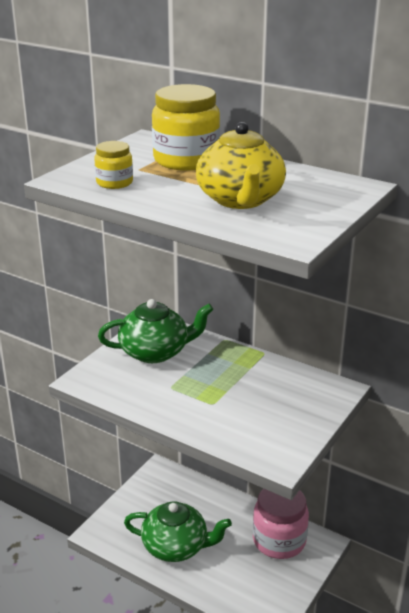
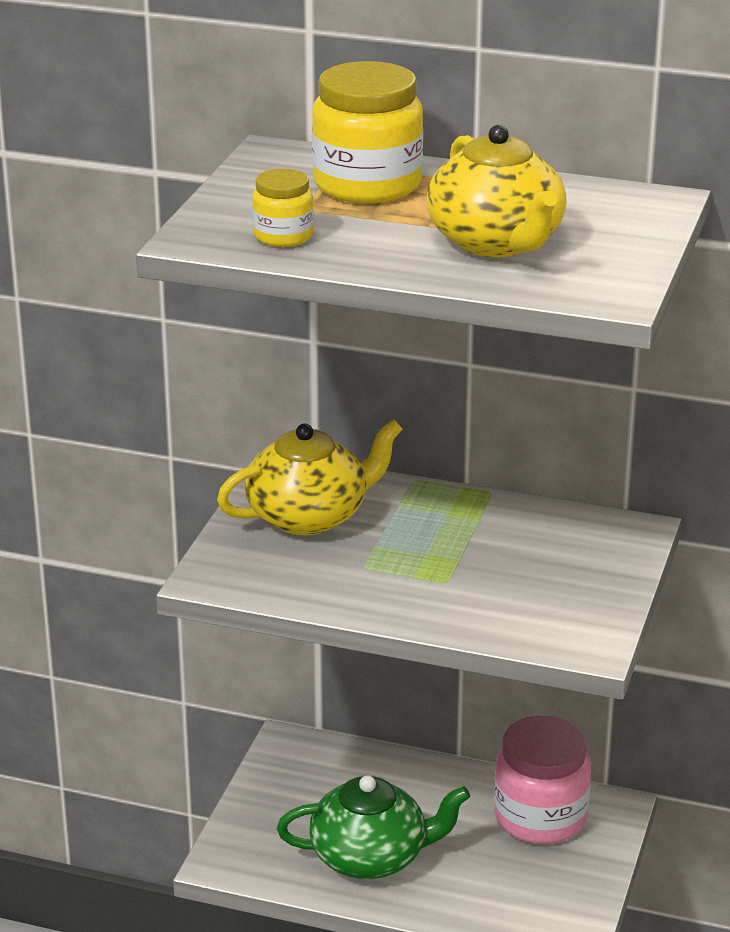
camera: 15 degrees left, 0 degrees up
(155, 352) = (309, 516): green teapot -> yellow teapot

